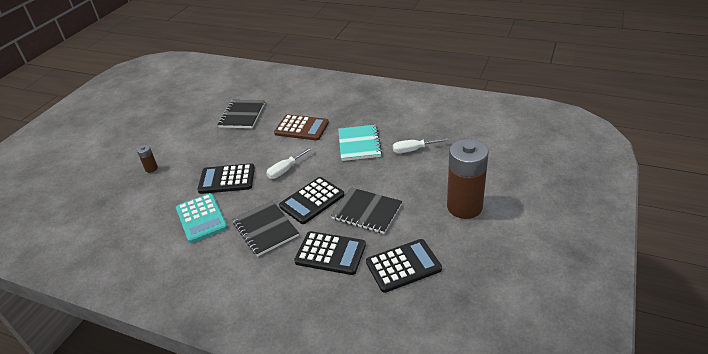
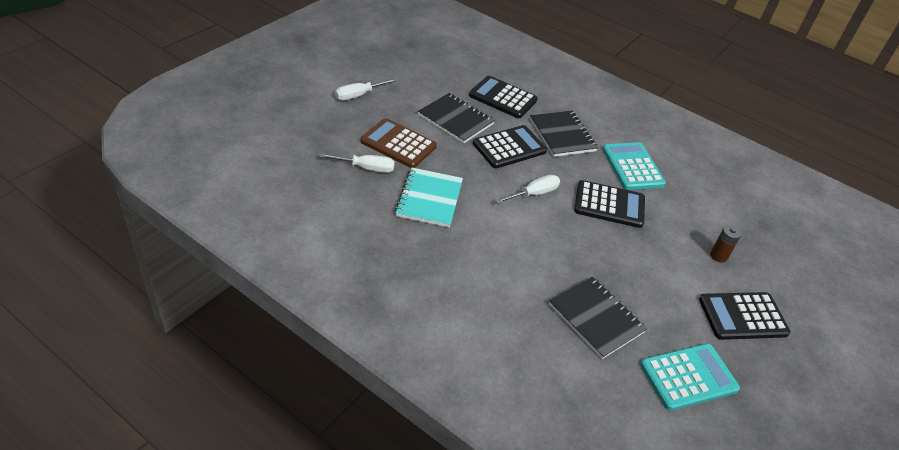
camera: 175 degrees left, 5 degrees up
(195, 106) = (688, 377): none -> turquoise calculator
(242, 115) = (596, 318): black notebook -> black notebook turned 60 degrees counterclockwise
(301, 128) = (501, 254): brown calculator -> brown calculator (398, 144)
(403, 266) = (444, 72): black calculator -> black calculator (742, 316)
(464, 207) = (359, 95): brown battery -> white screwdriver

